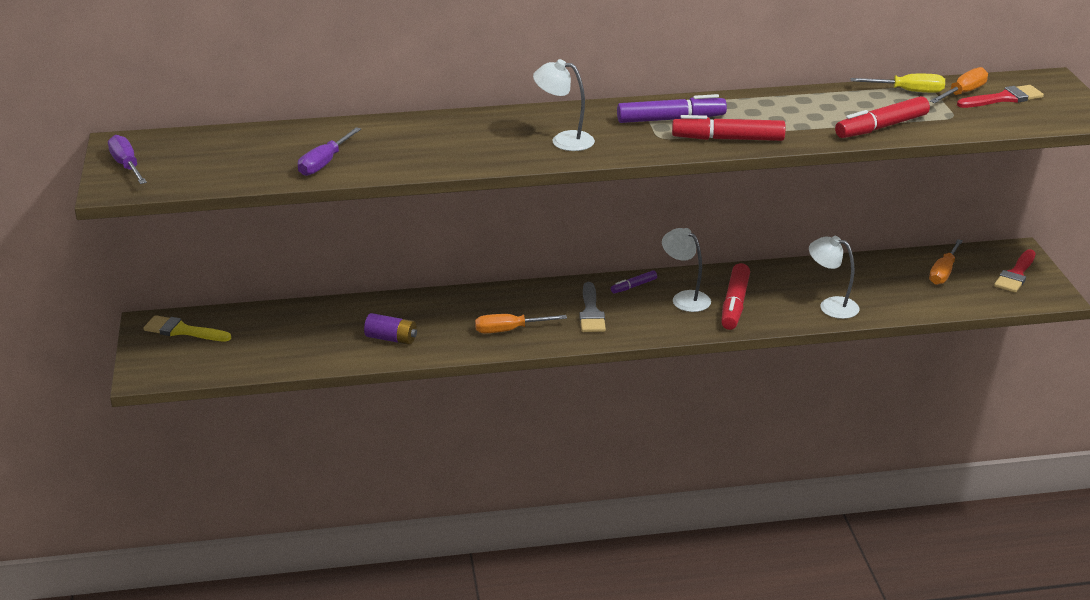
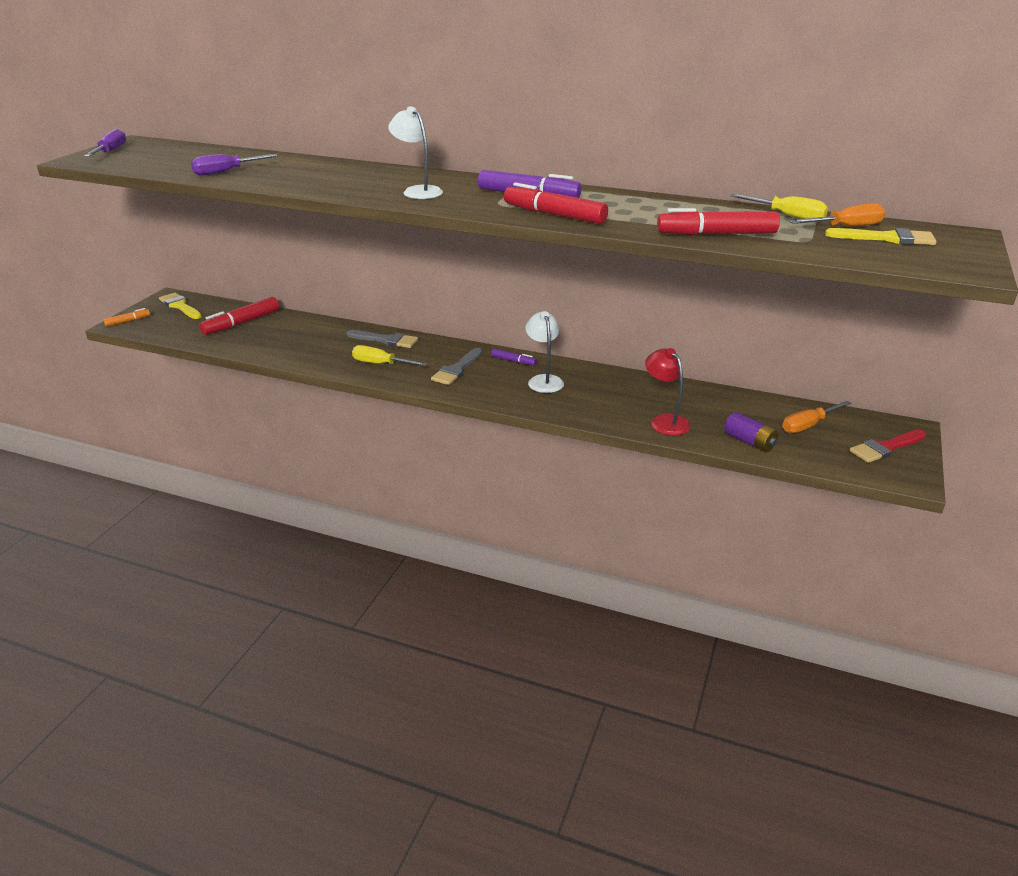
camera: 30 degrees right, 0 degrees up
(147, 369) = (128, 321): none -> orange marker
(391, 338) = (295, 346): purple battery -> purple battery (749, 442)
(479, 301) = (386, 340): none -> grey brush
(509, 330) = (380, 364): orange screwdriver -> yellow screwdriver
(633, 286) = (513, 361): purple marker -> purple marker turned 150 degrees counterclockwise
(734, 304) = (579, 396): red marker -> red marker (241, 323)
(831, 306) = (665, 421): white lamp -> red lamp
(1004, 98) = (887, 238): red brush -> yellow brush

